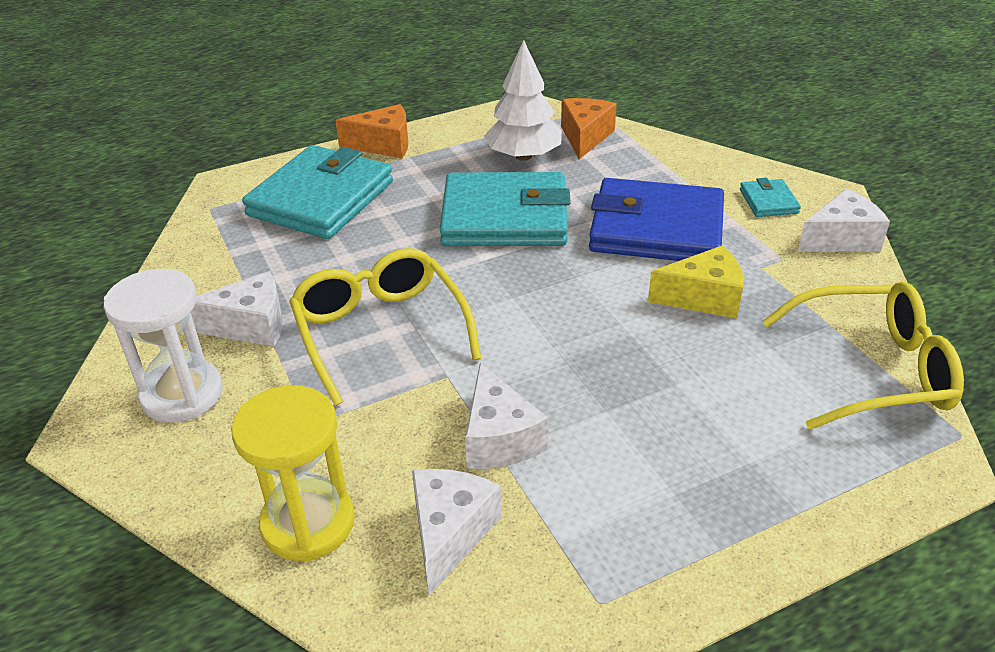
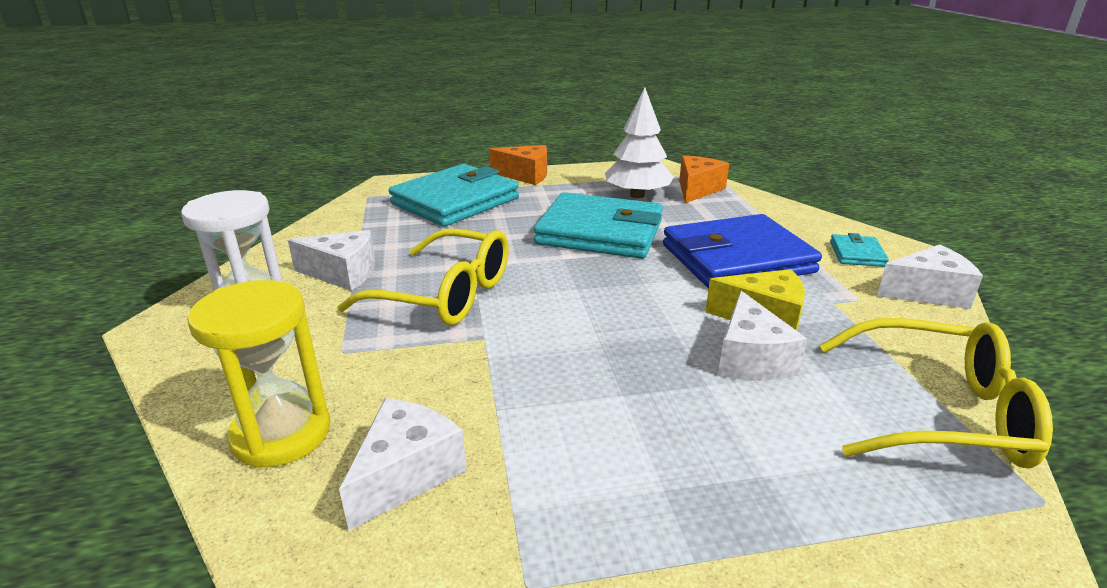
camera: 15 degrees right, 10 degrees down
(380, 331) = (446, 294): yellow glasses -> yellow glasses turned 120 degrees clockwise
(499, 438) = (503, 398): white cheese -> white cheese (750, 359)
(656, 228) = (736, 259): blue wallet -> blue wallet turned 45 degrees counterclockwise

